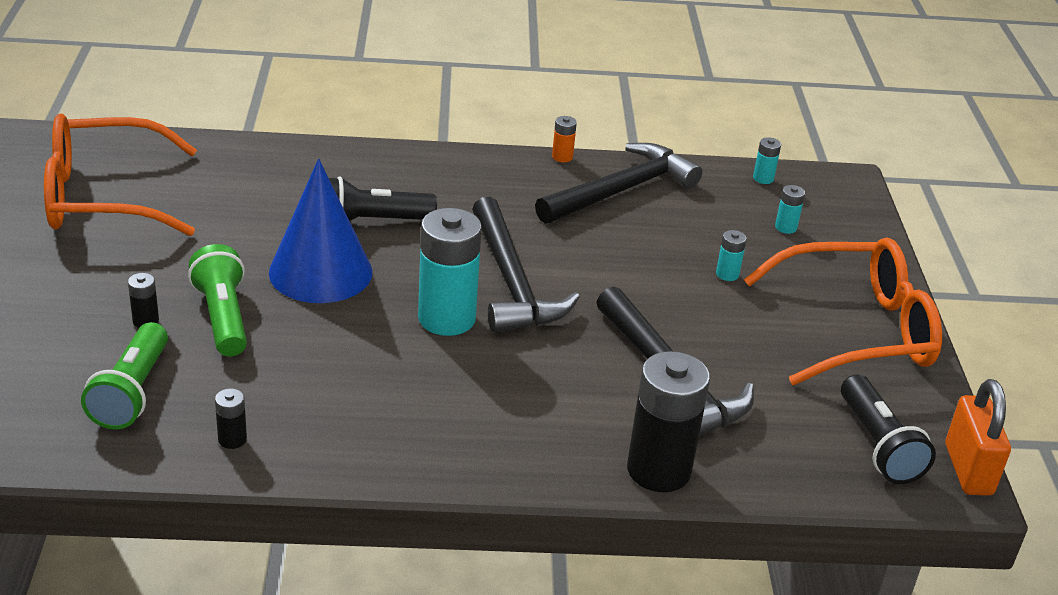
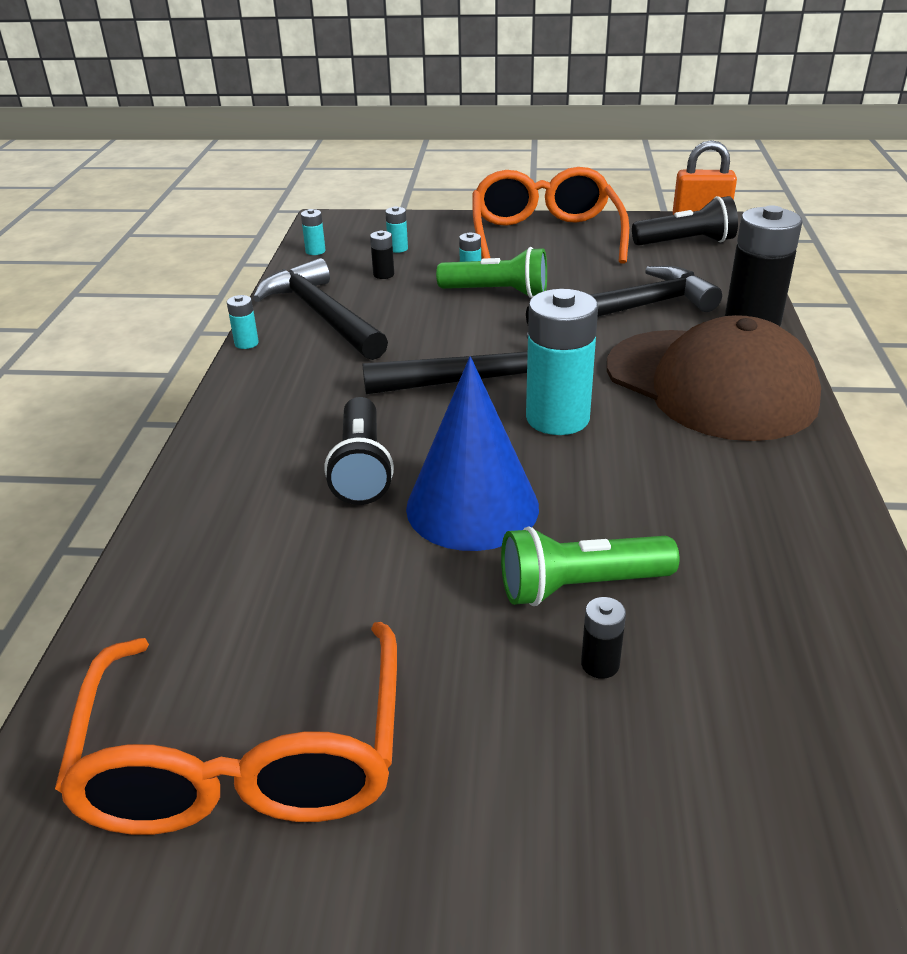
camera: 80 degrees left, 0 degrees up
(132, 392) = (763, 662): green flashlight -> green flashlight (497, 292)
(232, 439) = (818, 563): black battery -> black battery (383, 274)
(512, 418) = (710, 384): none -> brown cap
(562, 157) = (246, 343): orange battery -> turquoise battery

